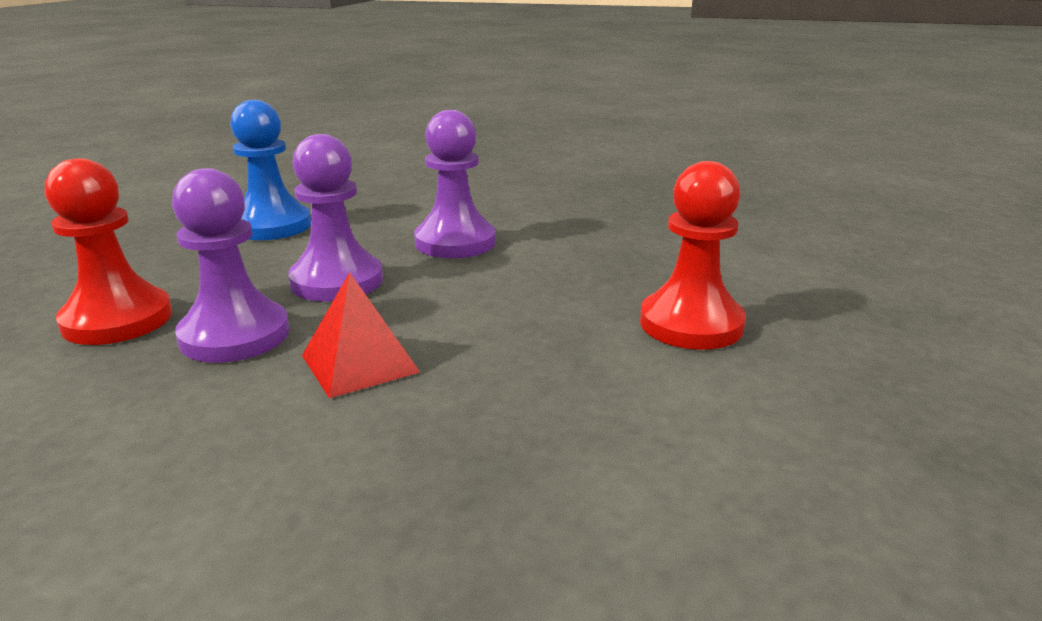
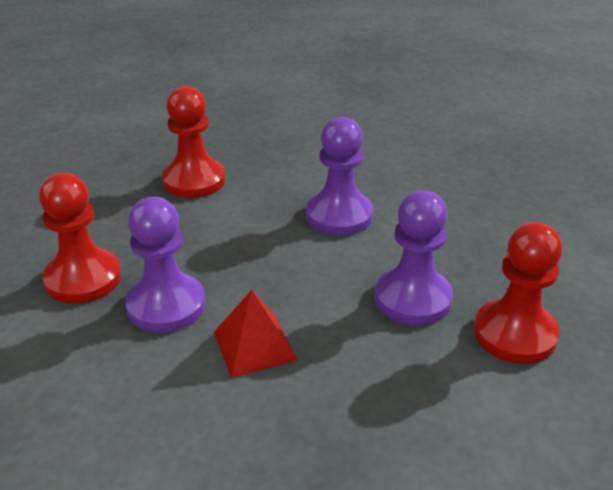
camera: 10 degrees right, 10 degrees up
(272, 226) = (194, 181): blue pawn -> red pawn
(337, 281) = (242, 253): purple pawn -> purple pawn (413, 299)

